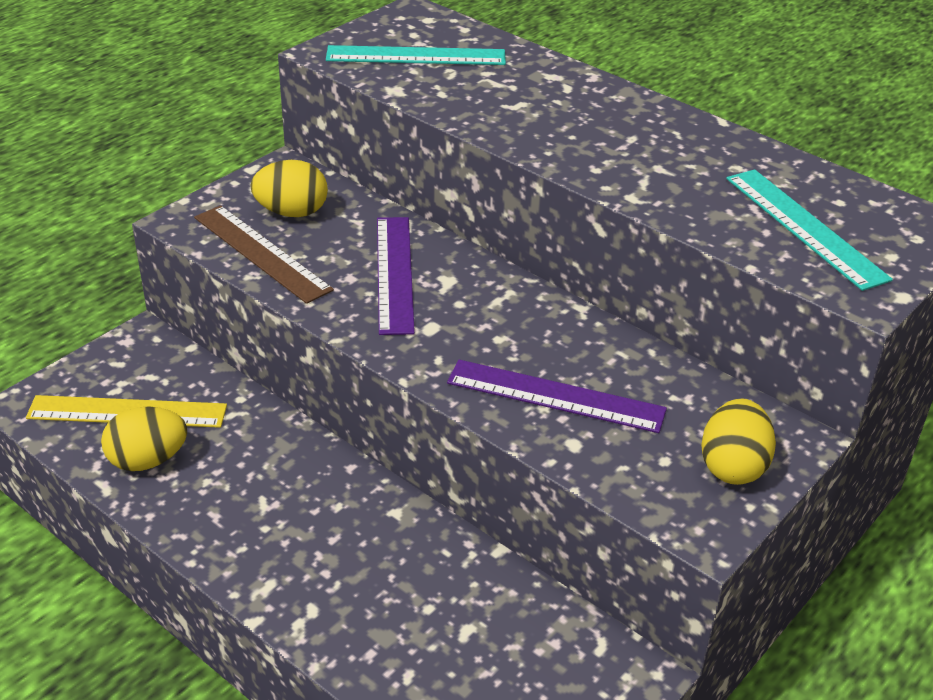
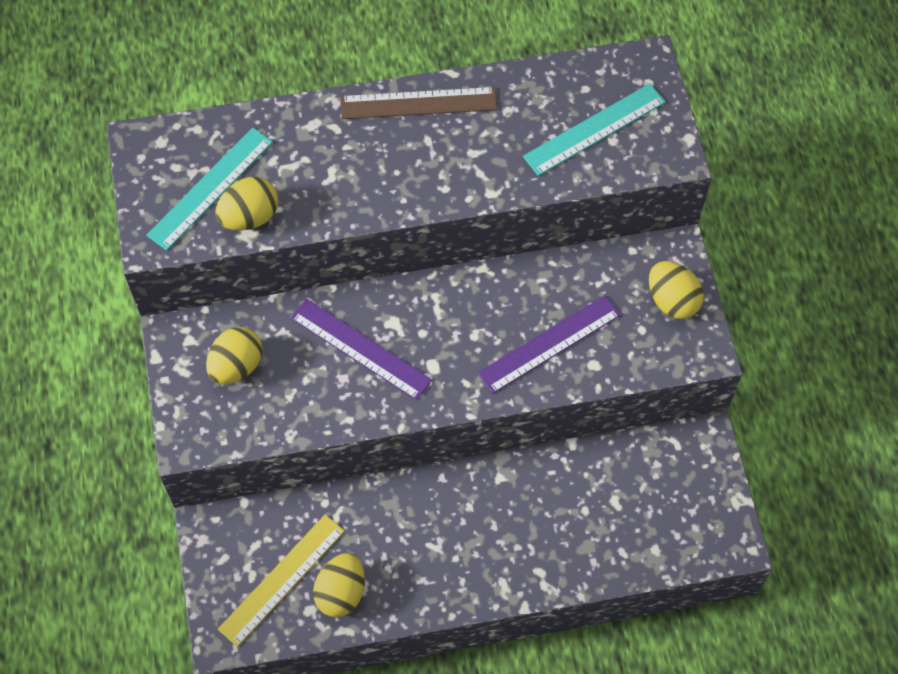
camera: 50 degrees left, 25 degrees up
(261, 253) = (270, 415): brown ruler -> brown ruler (418, 103)
(414, 84) = (249, 217): none -> yellow egg
(805, 227) = (594, 129): turquoise ruler -> turquoise ruler turned 45 degrees counterclockwise

